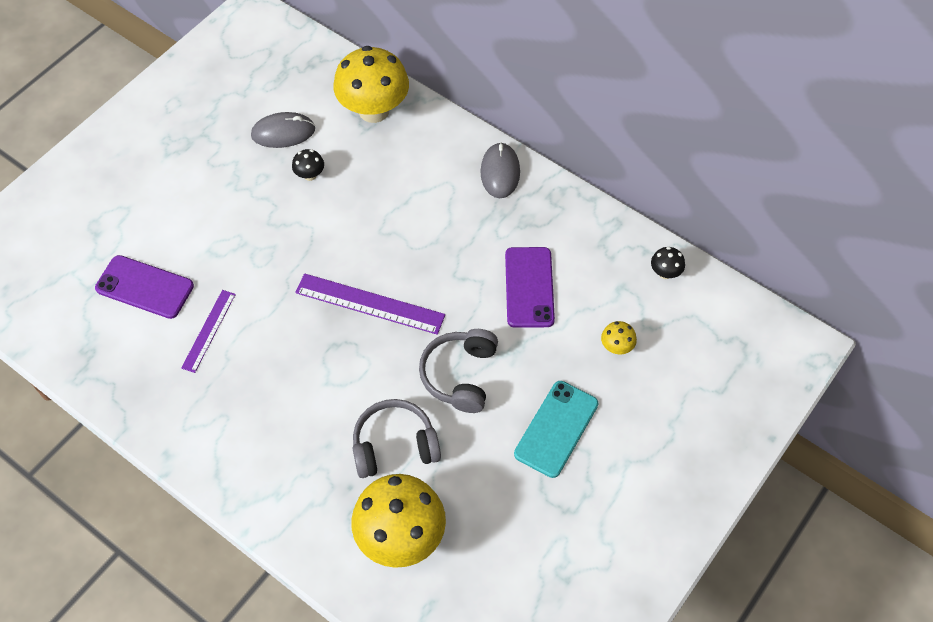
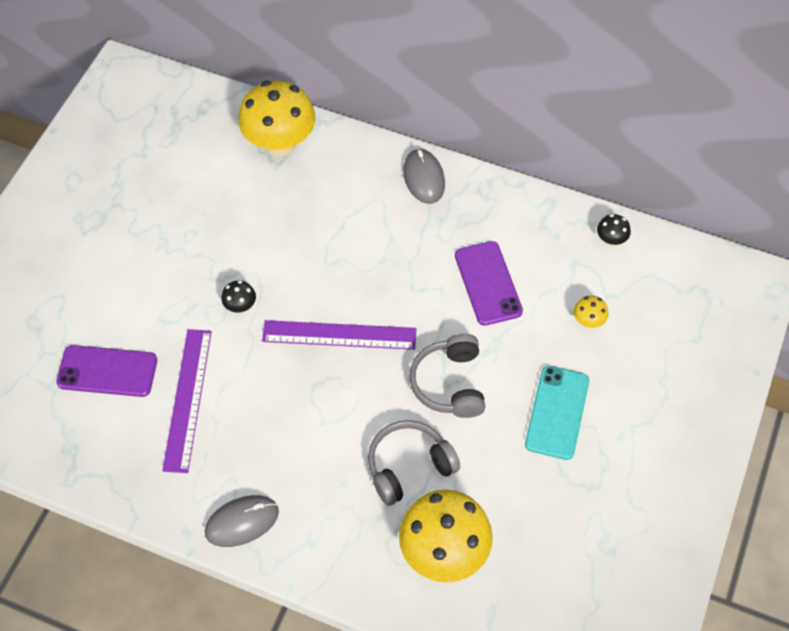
camera: 15 degrees left, 0 degrees up
(209, 330) = (187, 399): purple ruler -> purple ruler, size x1.62
(283, 132) = (196, 185): grey mouse -> grey mouse (242, 522)
(310, 175) = (237, 222): black mushroom -> black mushroom (240, 306)

